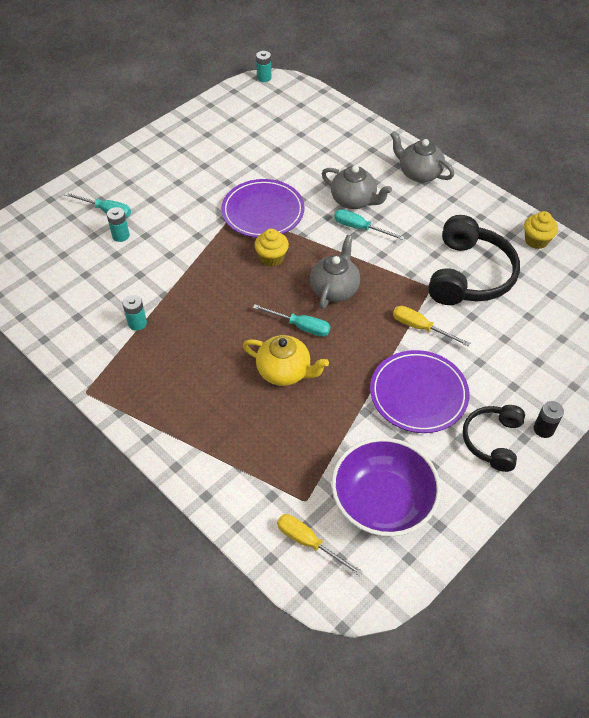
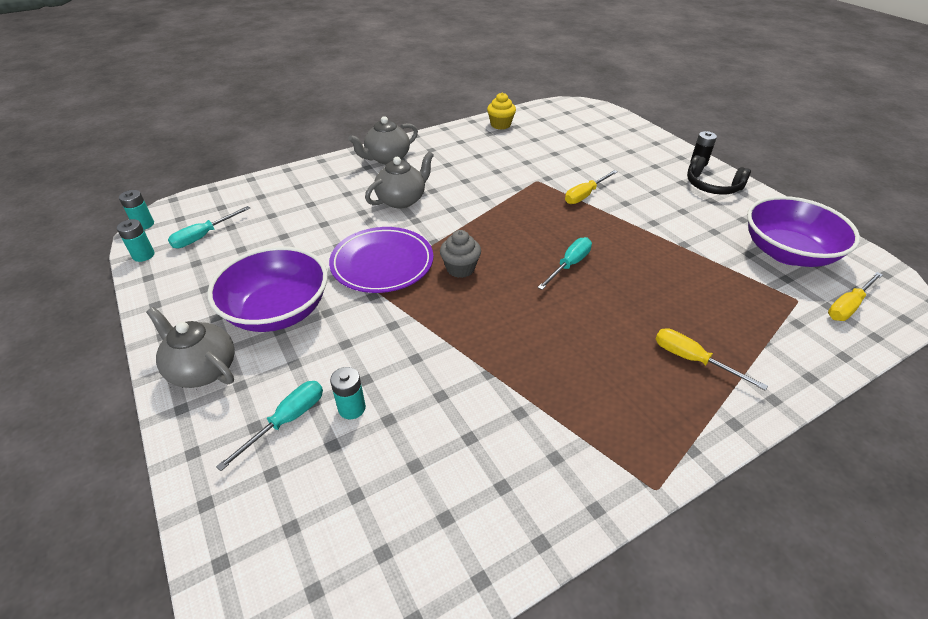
camera: 75 degrees left, 10 degrees down
(137, 323) = (534, 409): turquoise battery -> turquoise battery (143, 255)
(195, 175) = (278, 311): none -> purple bowl
(205, 414) = (693, 360): none -> yellow screwdriver
(272, 258) = (460, 268): yellow cupcake -> grey cupcake
(284, 371) = (631, 286): yellow teapot -> none
(334, 289) = (522, 234): grey teapot -> grey teapot (203, 369)
(360, 228) = (443, 203): turquoise screwdriver -> turquoise screwdriver (204, 236)
(418, 394) = (663, 211): purple plate -> none
(469, 275) = (528, 160): black headphones -> none

